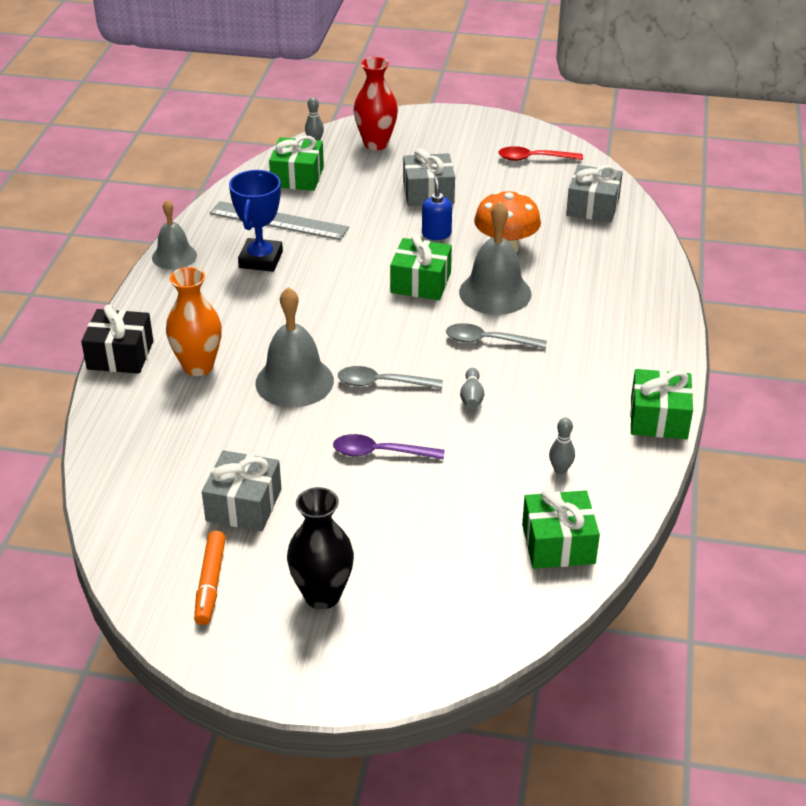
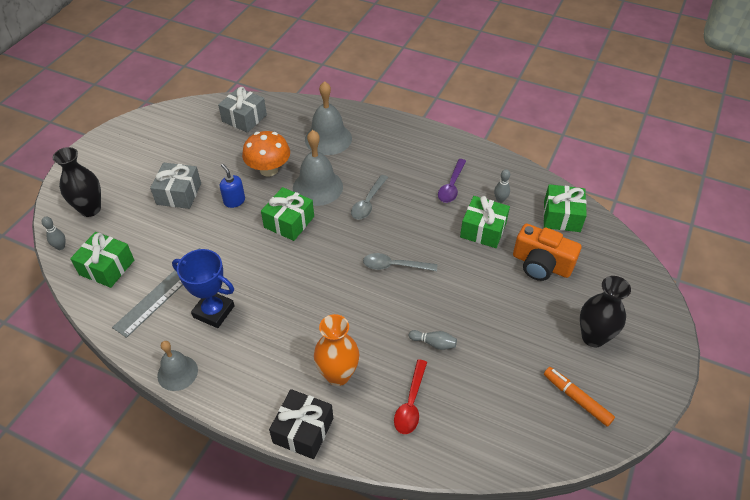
camera: 75 degrees left, 10 degrees up
(210, 583) = (576, 399): orange marker -> orange marker turned 150 degrees counterclockwise
(243, 505) = (502, 368): grey gift -> none
(294, 381) = (376, 315): grey bell -> grey bell (328, 138)
(376, 144) = (90, 209): red vase -> black vase
(380, 453) = (466, 281): purple spoon -> purple spoon (451, 186)
(382, 383) = (394, 266): grey spoon -> grey spoon turned 75 degrees clockwise
(436, 234) = (234, 201): blue soap dispenser -> blue soap dispenser turned 45 degrees clockwise
(443, 528) = (541, 264): none -> orange camera
(472, 397) = (422, 223): grey bowling pin -> grey bowling pin (433, 343)
(534, 158) = (169, 130): red spoon -> red spoon (411, 403)
(658, 418) = (465, 148): green gift -> green gift (483, 230)

